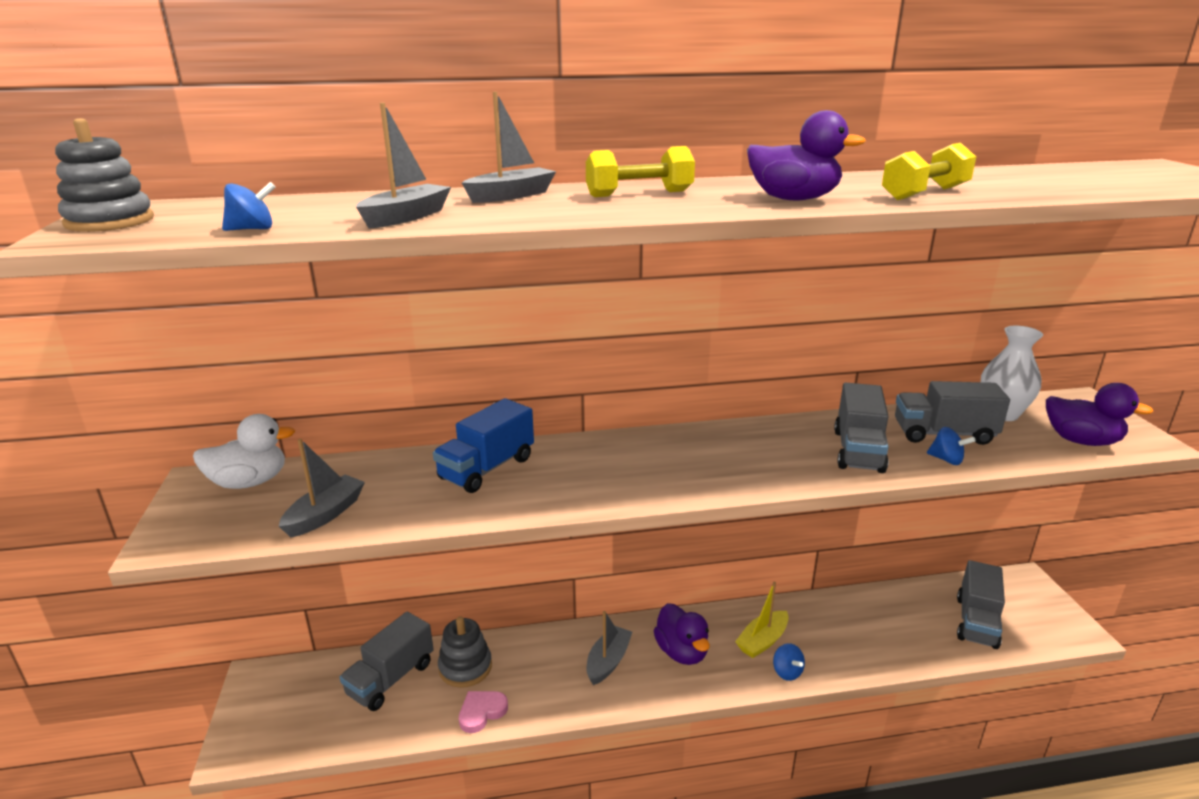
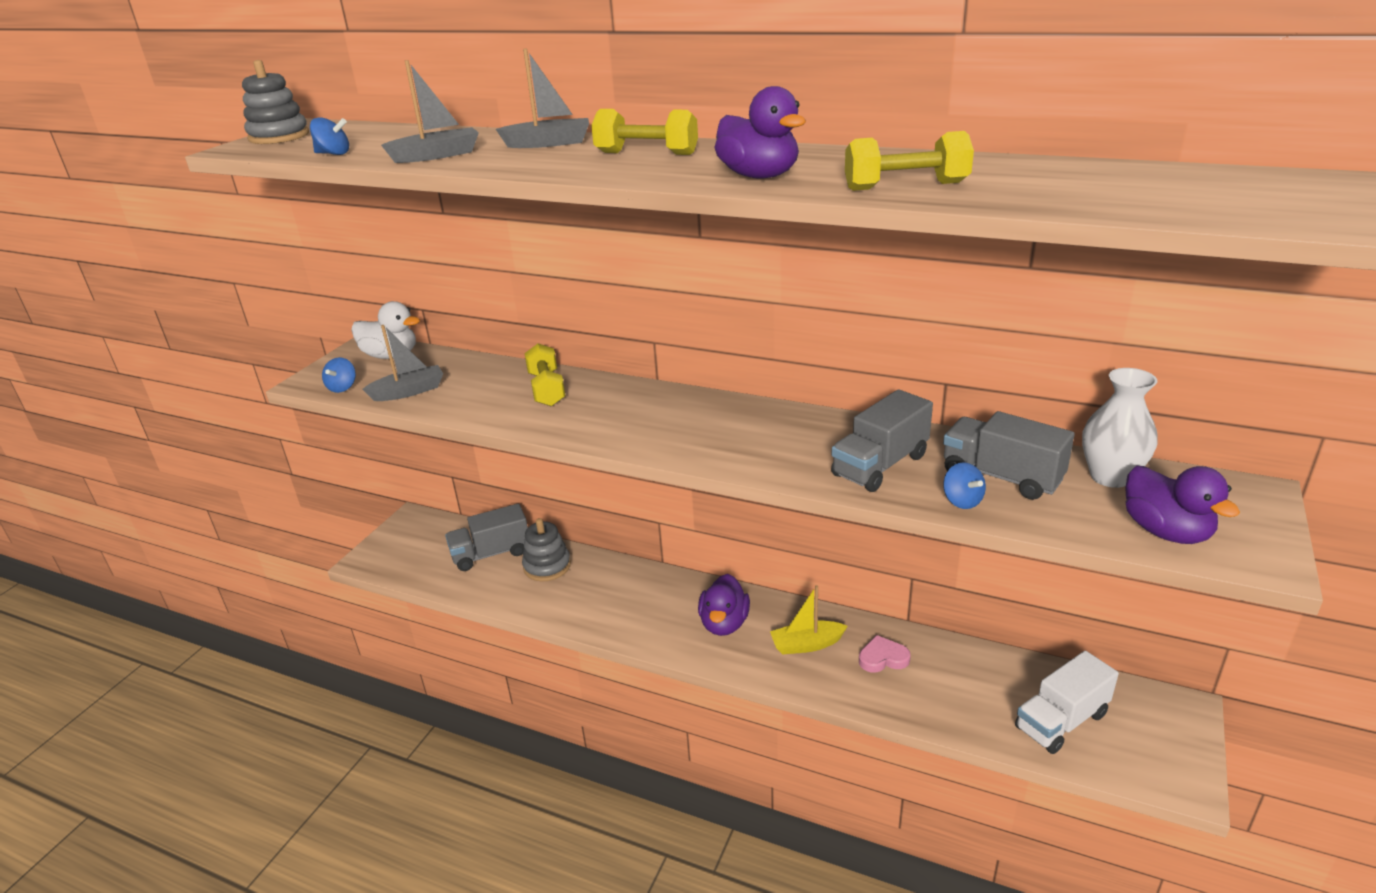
camera: 35 degrees right, 5 degrees up
(482, 712) = (530, 602): pink heart -> pink heart (883, 658)
(487, 468) = (547, 389): blue truck -> yellow dumbbell
(608, 661) = (656, 606): grey boat -> none
(787, 672) = (802, 678): blue spinning top -> blue spinning top (342, 387)
(976, 622) = (1061, 721): grey truck -> white truck

